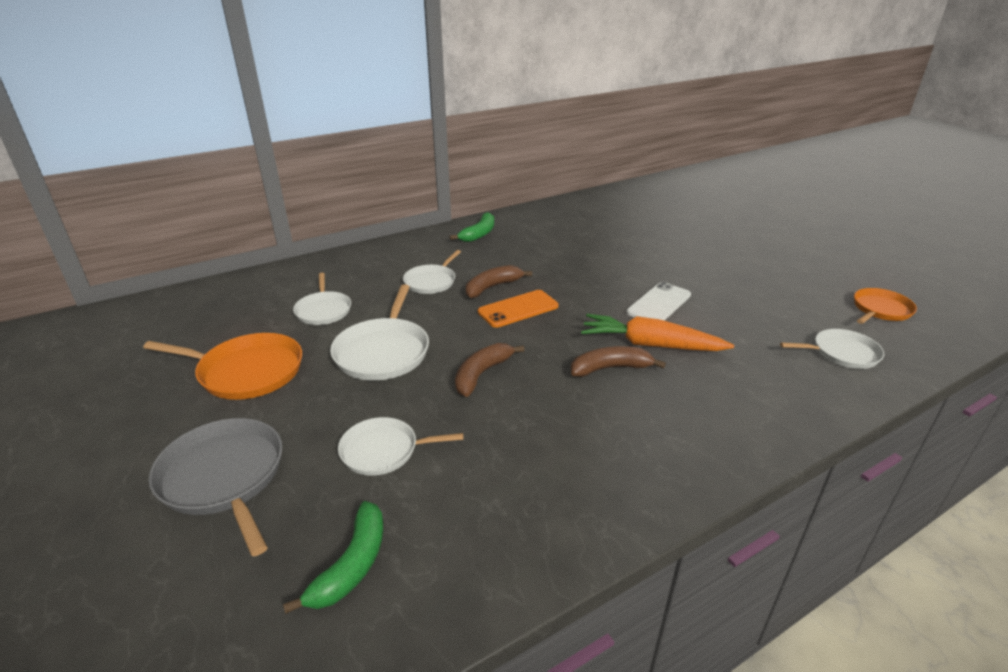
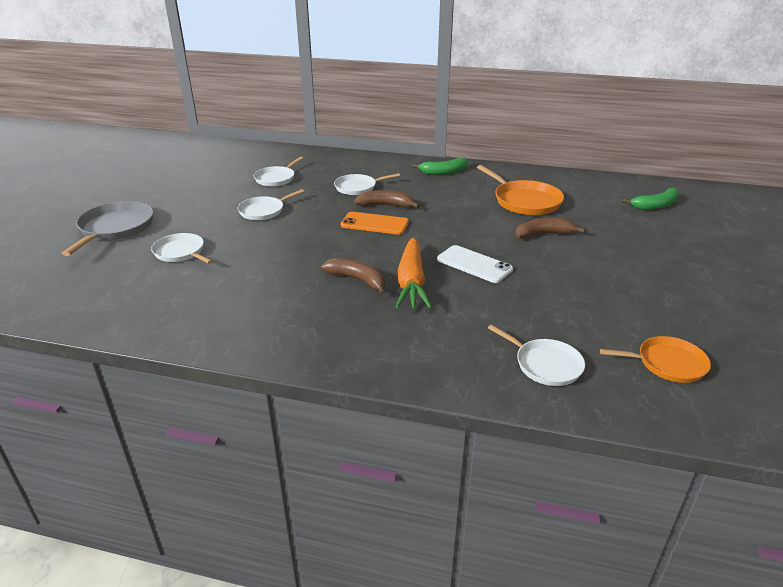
camera: 45 degrees right, 0 degrees up
(246, 371) = (195, 191): orange pan -> orange pan (524, 201)
(352, 565) = (93, 285): green banana -> green banana (655, 205)
(383, 351) = (264, 211): white pan -> white pan, size x0.65
(482, 374) = (286, 245): brown banana -> brown banana (543, 234)
(650, 345) = (411, 282): orange carrot -> orange carrot turned 150 degrees counterclockwise
(659, 304) = (474, 264): white phone -> white phone turned 45 degrees clockwise

